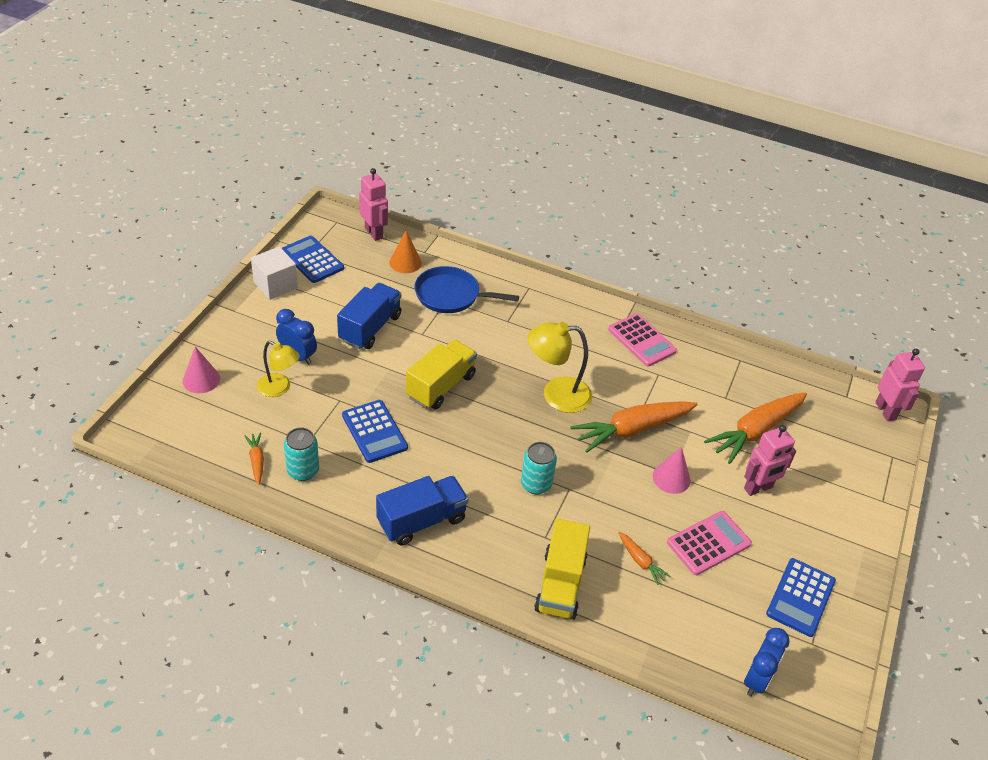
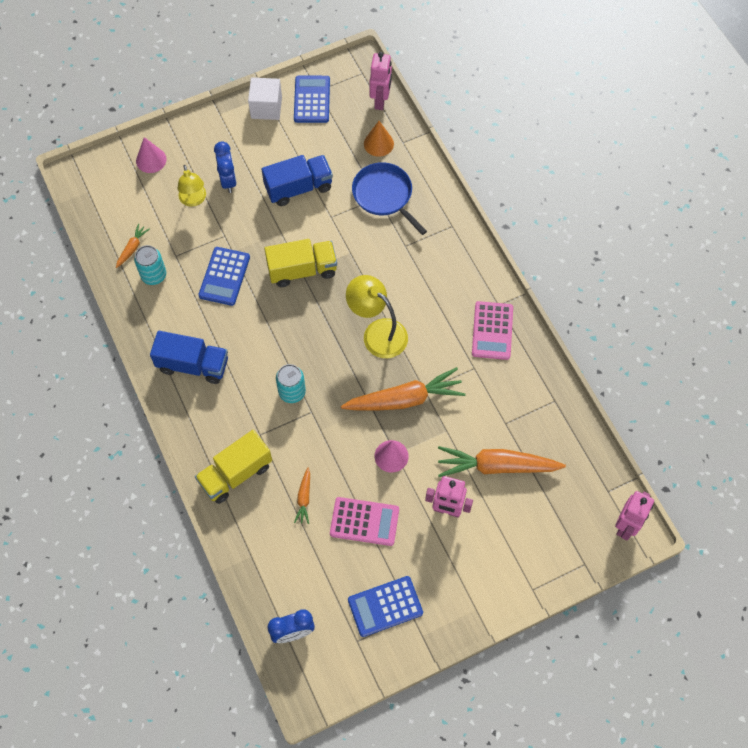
camera: 45 degrees right, 20 degrees up
(632, 430) = (404, 399): orange carrot -> orange carrot turned 150 degrees clockwise

